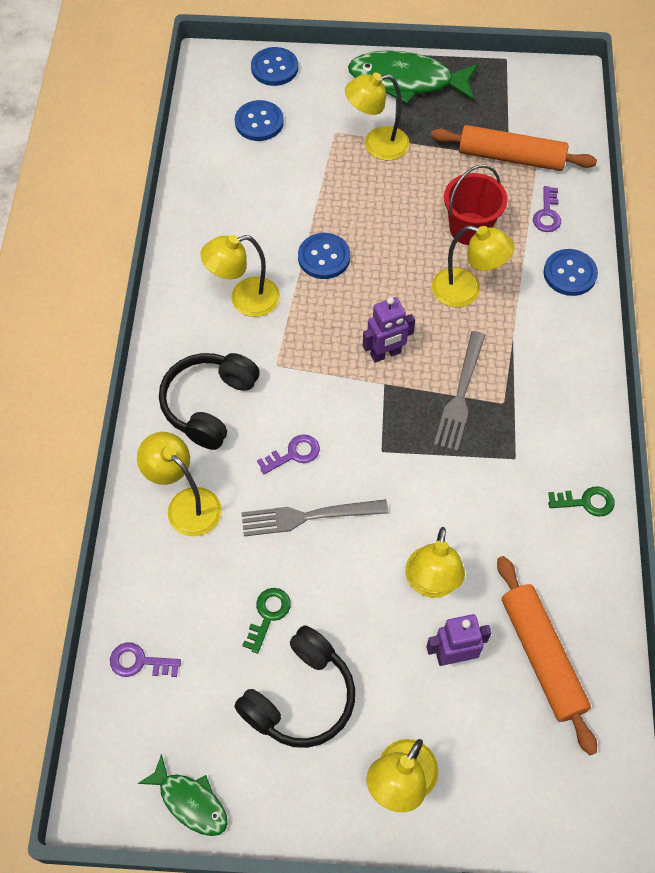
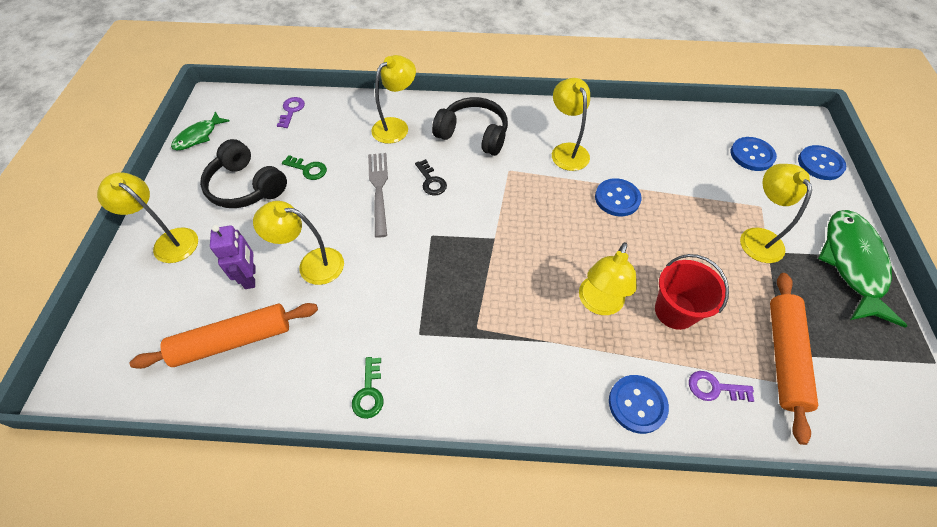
camera: 90 degrees right, 5 degrees down
(293, 454) = (431, 181): purple key -> black key
(385, 354) = (523, 239): purple robot -> none
(460, 396) = (483, 293): grey fork -> none

